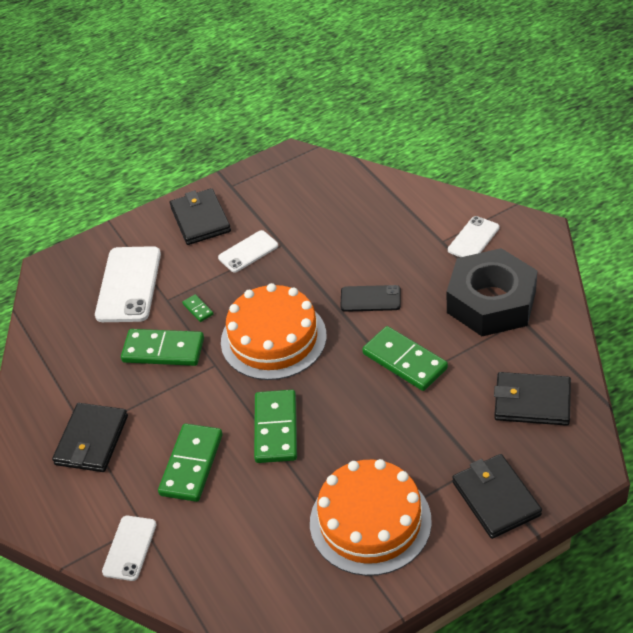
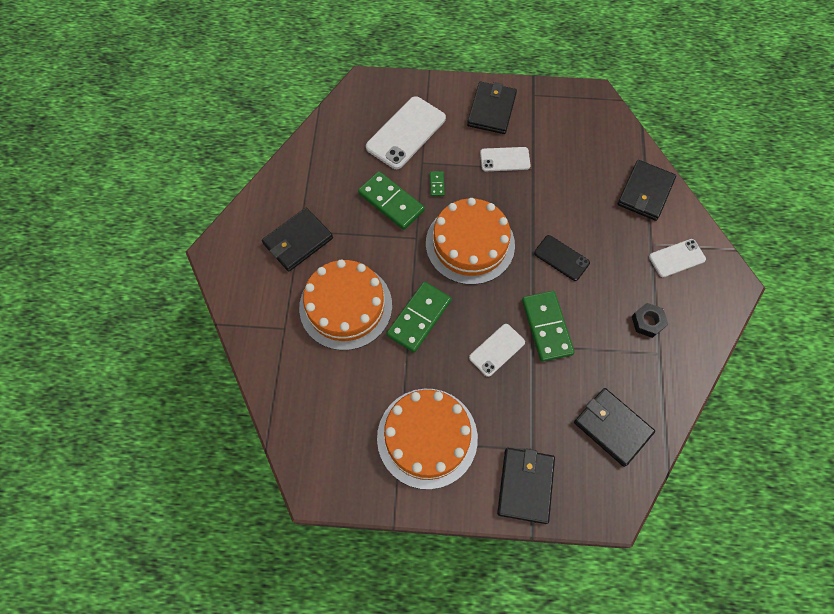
camera: 30 degrees right, 20 degrees up
(129, 548) = (264, 340): white phone -> white phone (497, 350)
(191, 465) = (345, 306): green domino -> orange cake
(402, 205) = (645, 192): none -> black wallet
(491, 302) = (647, 322): black nut -> black nut, size x0.41

